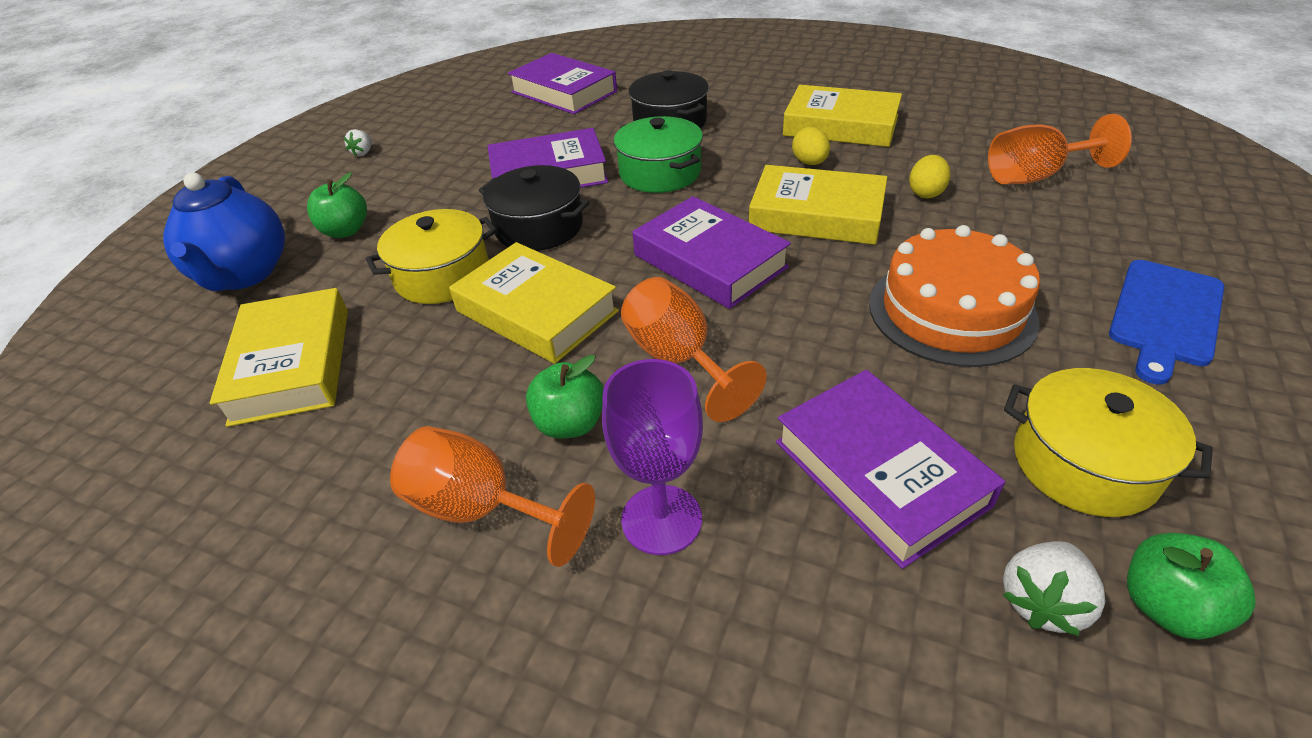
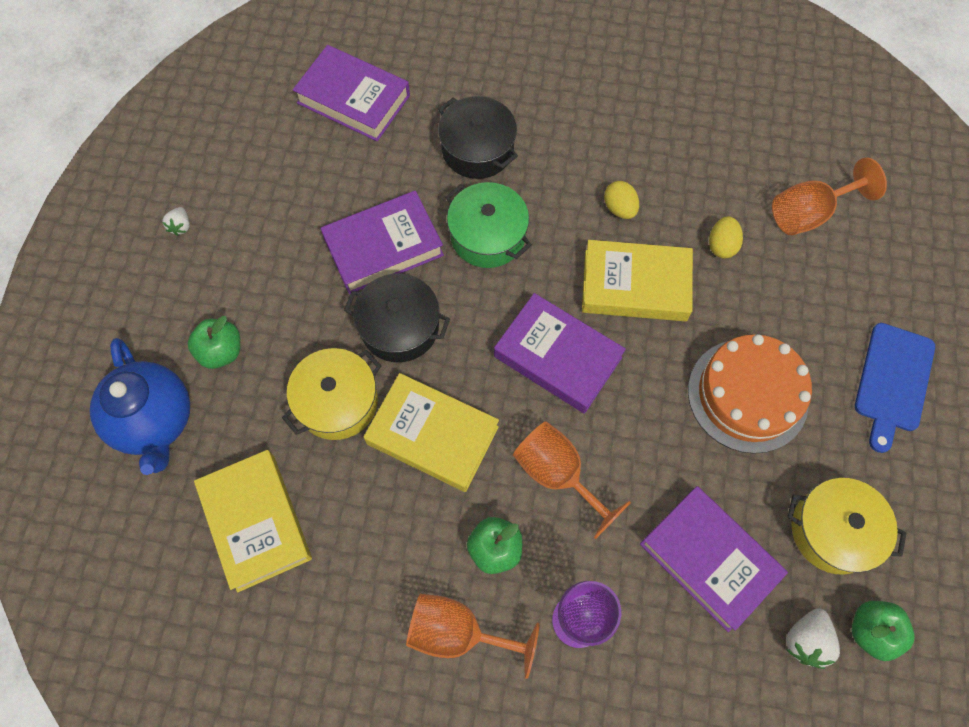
camera: 15 degrees left, 25 degrees up
(840, 125) = (640, 145): yellow book -> none

